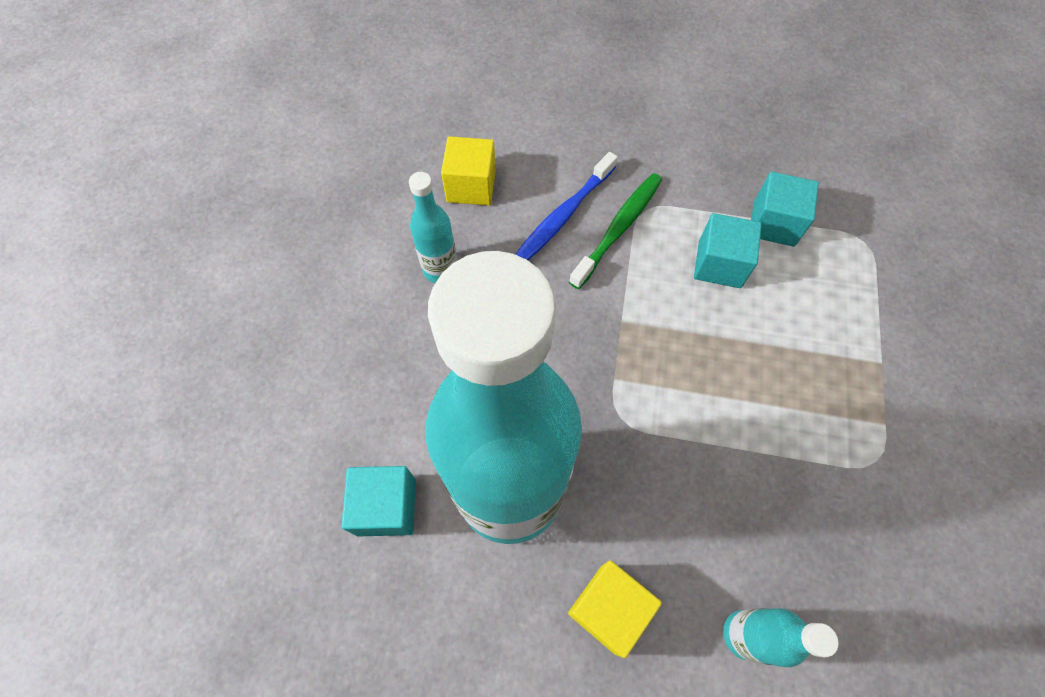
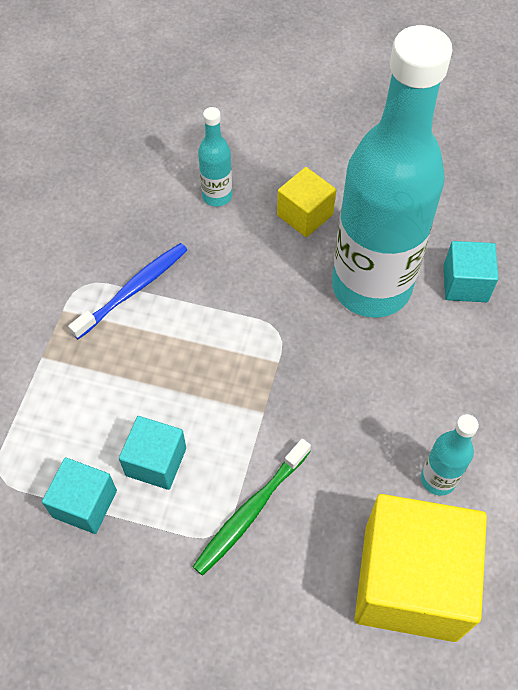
camera: 175 degrees left, 5 degrees down
(471, 186) = (410, 582): yellow cube -> yellow cube, size x1.98
(563, 215) = (307, 533): blue toothbrush -> blue toothbrush (133, 290)

